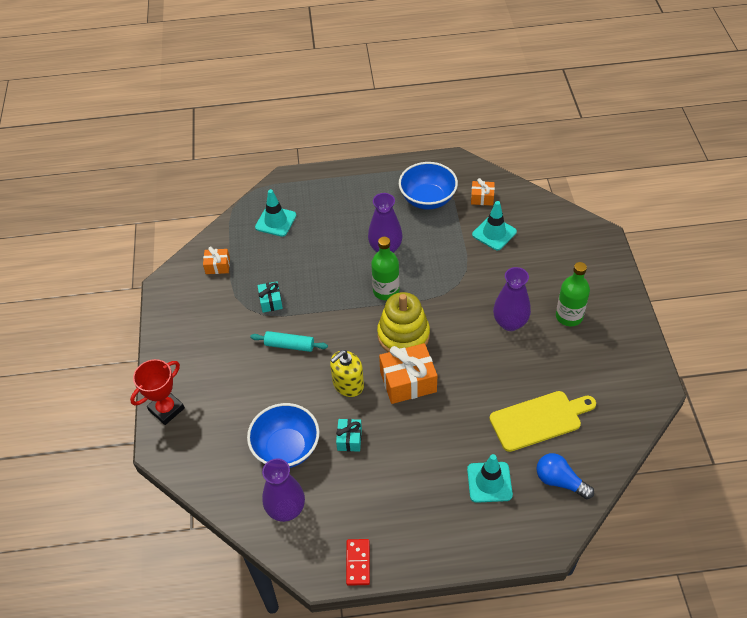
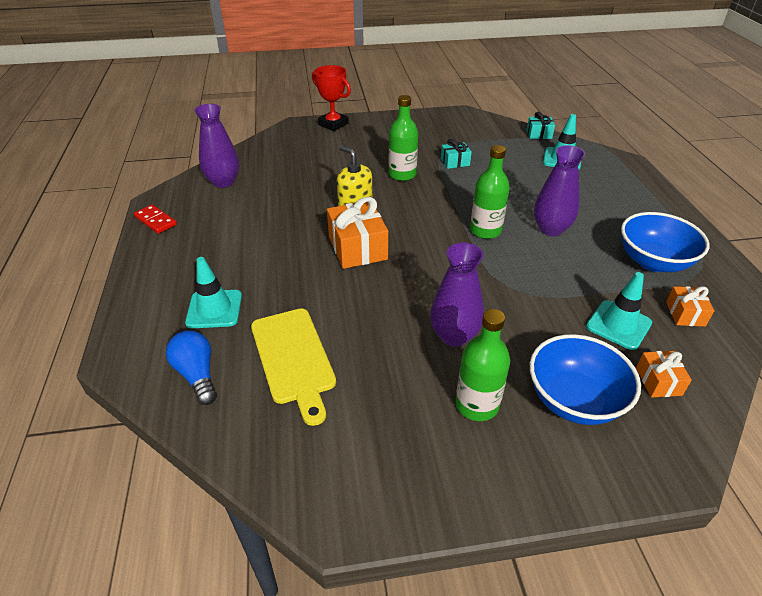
camera: 85 degrees right, 10 degrees down
(217, 266) = (492, 134): orange gift -> orange gift (658, 381)
(286, 448) = (286, 179): blue bowl -> blue bowl (574, 400)
(289, 345) = (402, 175): turquoise rolling pin -> green bottle
(349, 439) = (289, 212): turquoise gift -> turquoise gift (539, 134)
(358, 563) = (155, 221): red domino -> red domino turned 45 degrees clockwise
(403, 335) = (422, 244): yellow stacking toy -> none
(560, 481) = (197, 374): blue light bulb -> blue light bulb turned 60 degrees counterclockwise

